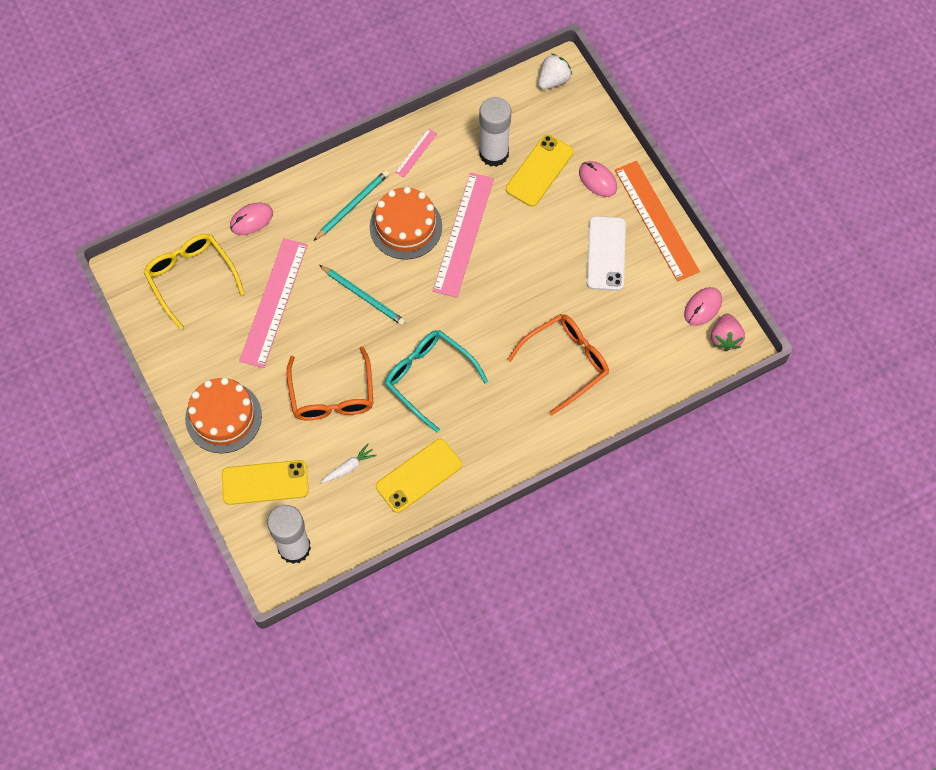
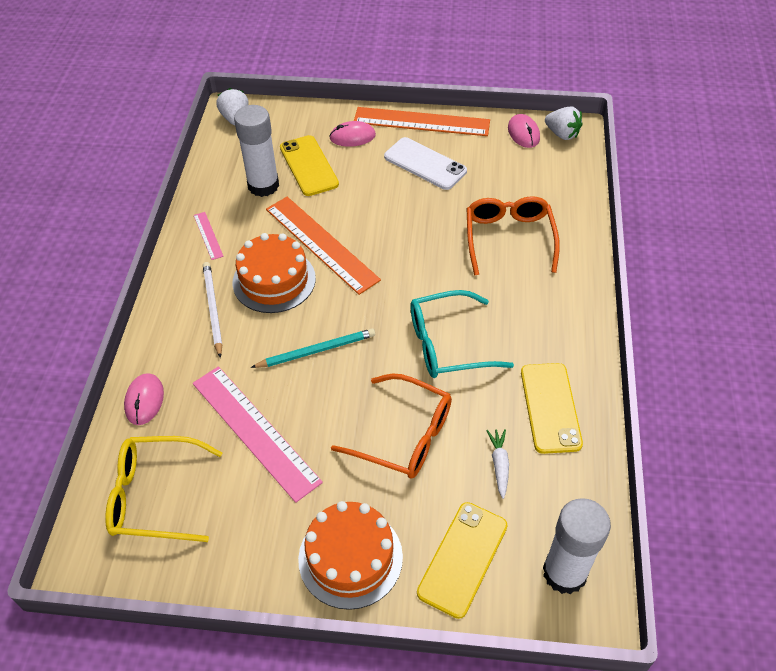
camera: 55 degrees left, 15 degrees down
(352, 205) = (213, 309): turquoise pencil -> white pencil
(464, 234) = (321, 244): pink ruler -> orange ruler
(725, 338) = (562, 134): pink strawberry -> white strawberry

